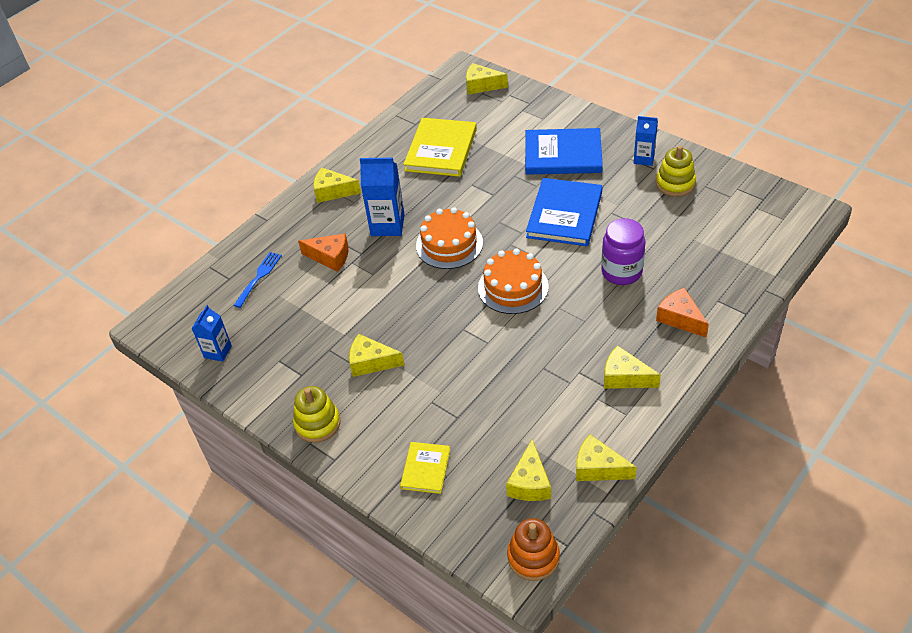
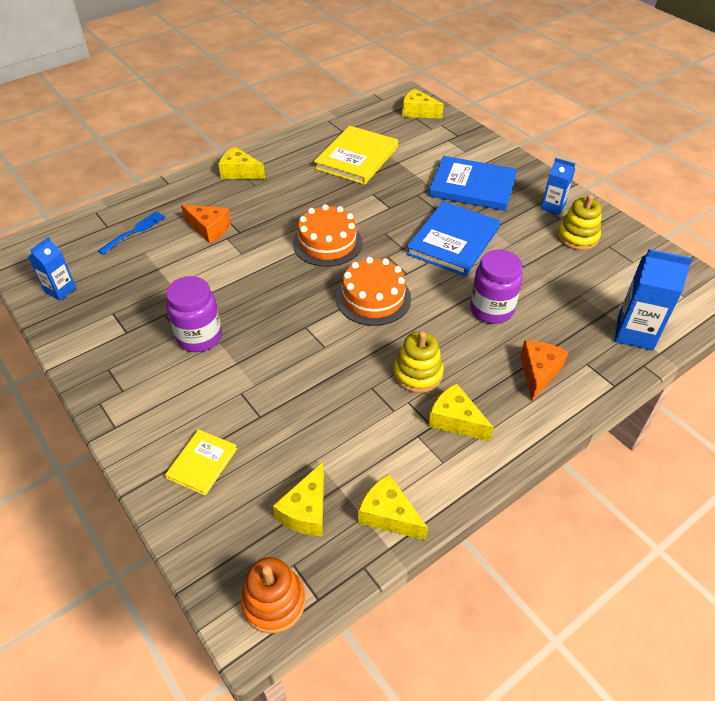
camera: 10 degrees right, 0 degrees up
(317, 423) = (117, 385): yellow stacking toy -> yellow stacking toy (418, 374)
(371, 362) = (199, 337): yellow cheese -> purple jar
(387, 225) = (276, 212): blue carton -> blue carton (635, 333)
(680, 318) = (538, 372): orange cheese -> orange cheese turned 45 degrees clockwise

